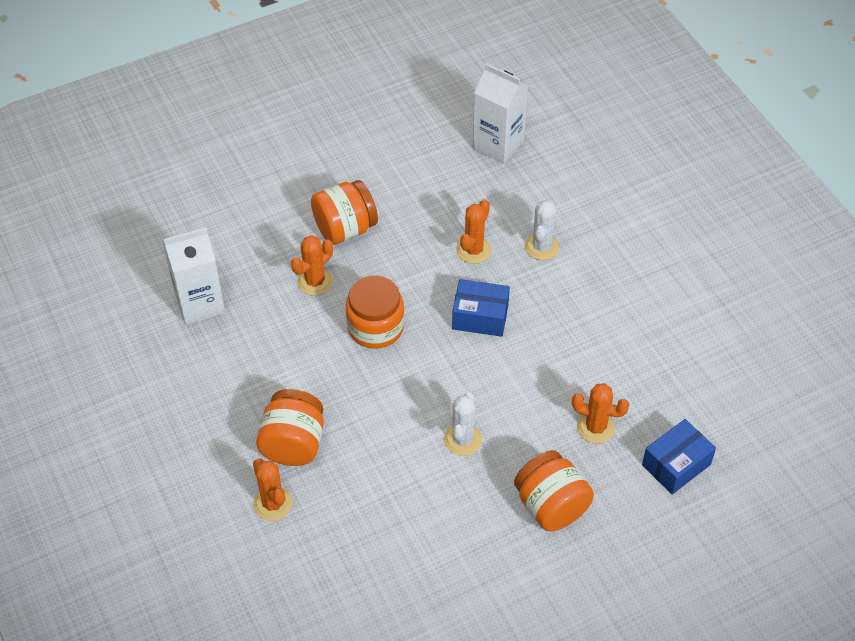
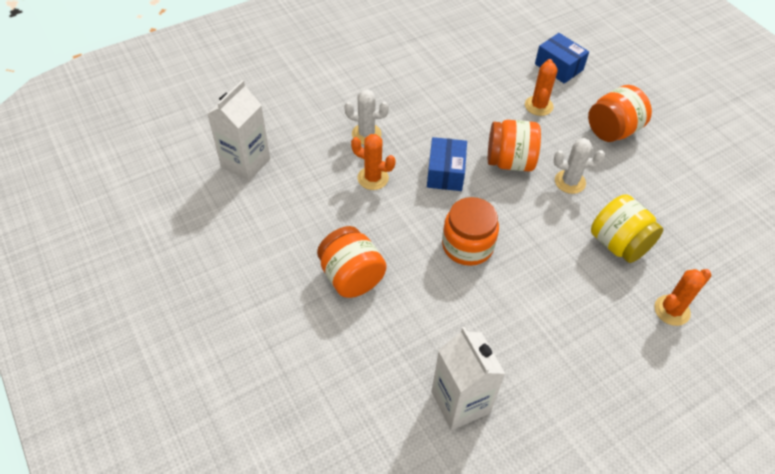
camera: 95 degrees left, 0 degrees up
(293, 443) = (606, 300): orange jar -> orange jar (510, 161)
(315, 282) = (420, 298): orange cactus -> none
(366, 471) = (618, 244): none -> yellow jar

